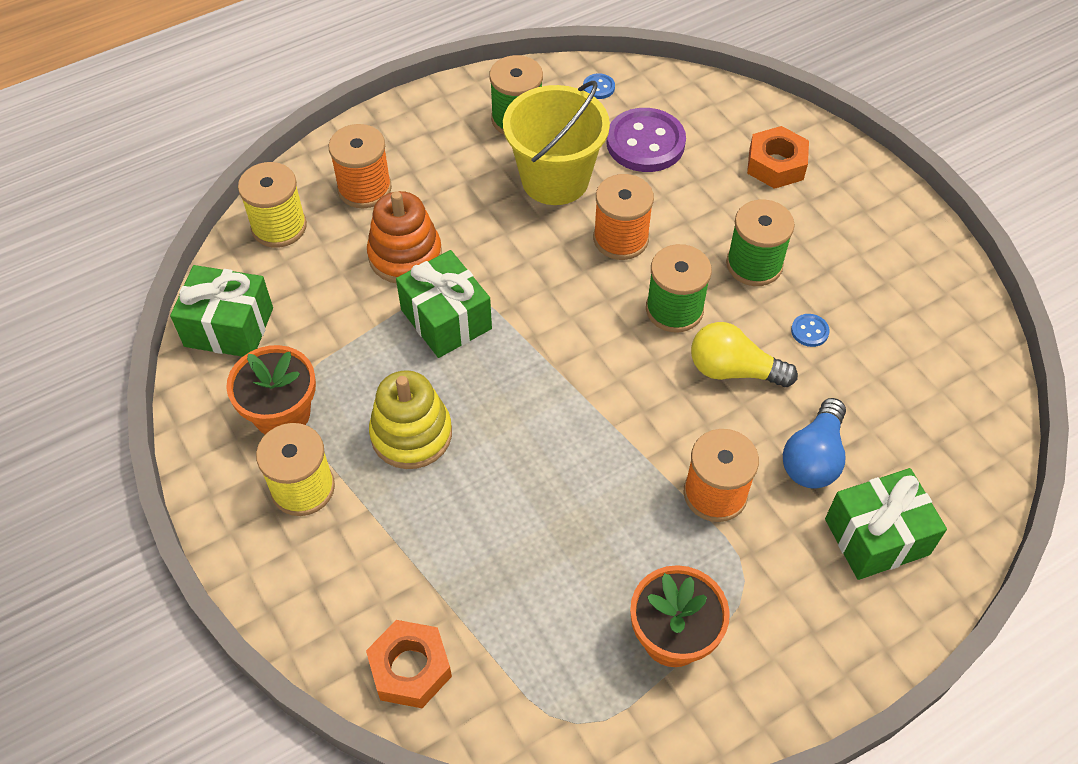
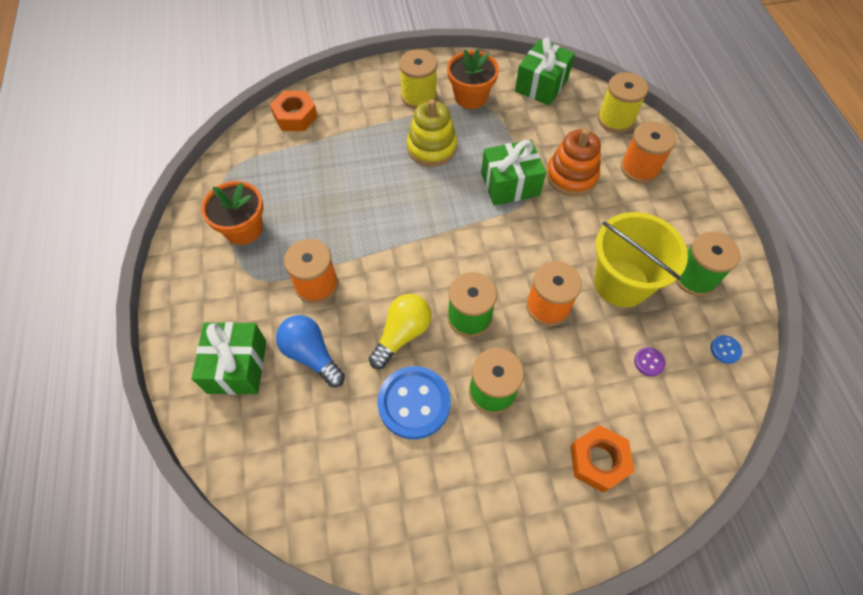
camera: 110 degrees right, 5 degrees up
(645, 143) = (649, 362): purple button -> purple button, size x0.42
(809, 331) = (414, 403): blue button -> blue button, size x2.36

